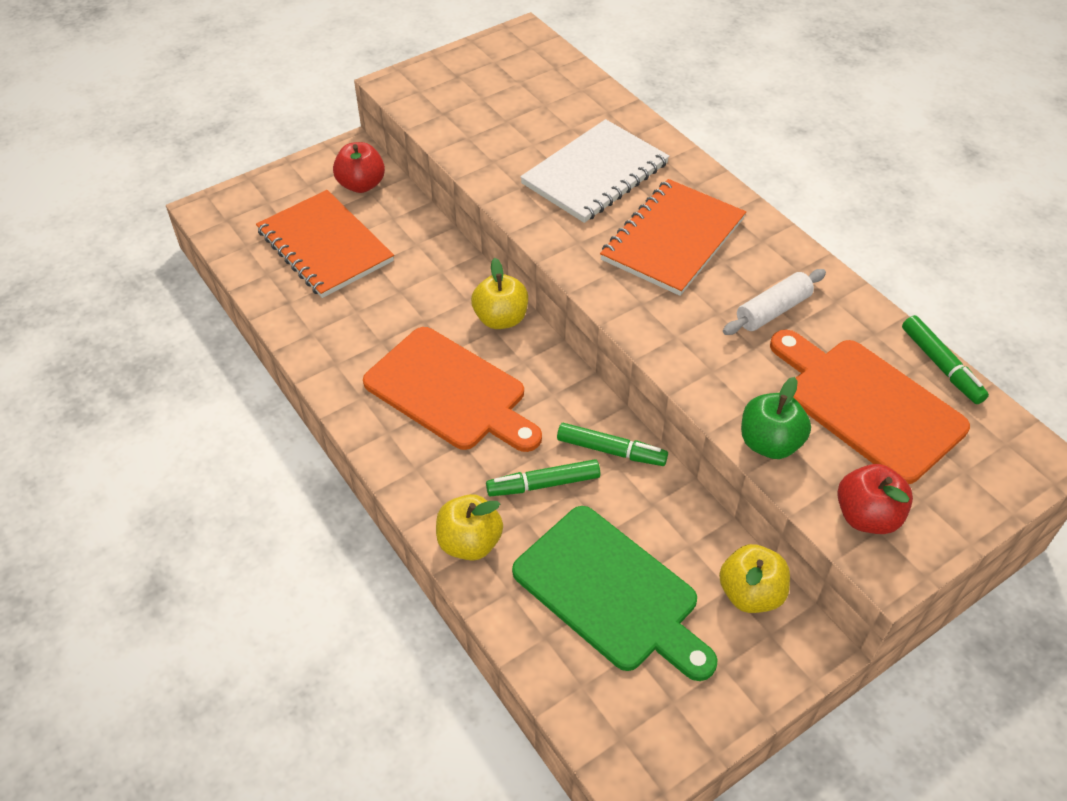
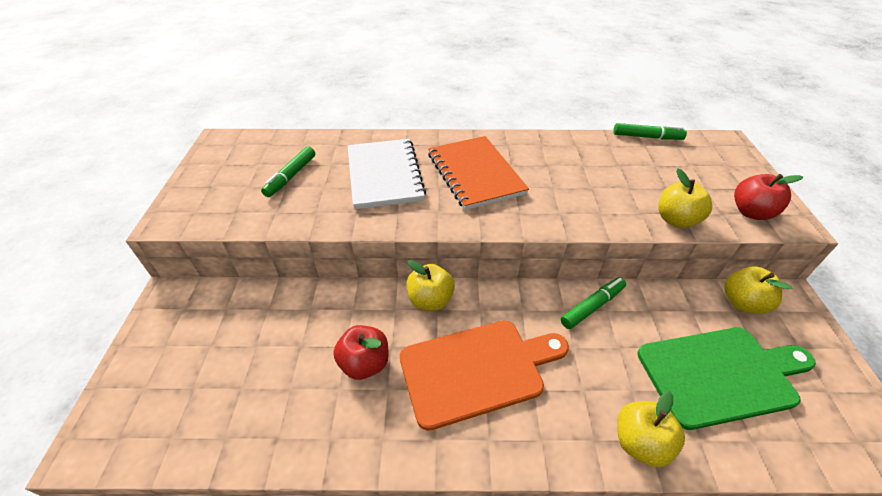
camera: 55 degrees left, 5 degrees down
(325, 246) = (245, 371): orange notebook -> none
(361, 185) = (211, 309): red apple -> red apple (365, 363)
(543, 484) = (603, 360): green marker -> green marker (291, 176)
(769, 443) = (676, 220): green apple -> yellow apple
(773, 311) = (567, 167): white rolling pin -> none
(867, 405) = (663, 172): orange cutting board -> none

